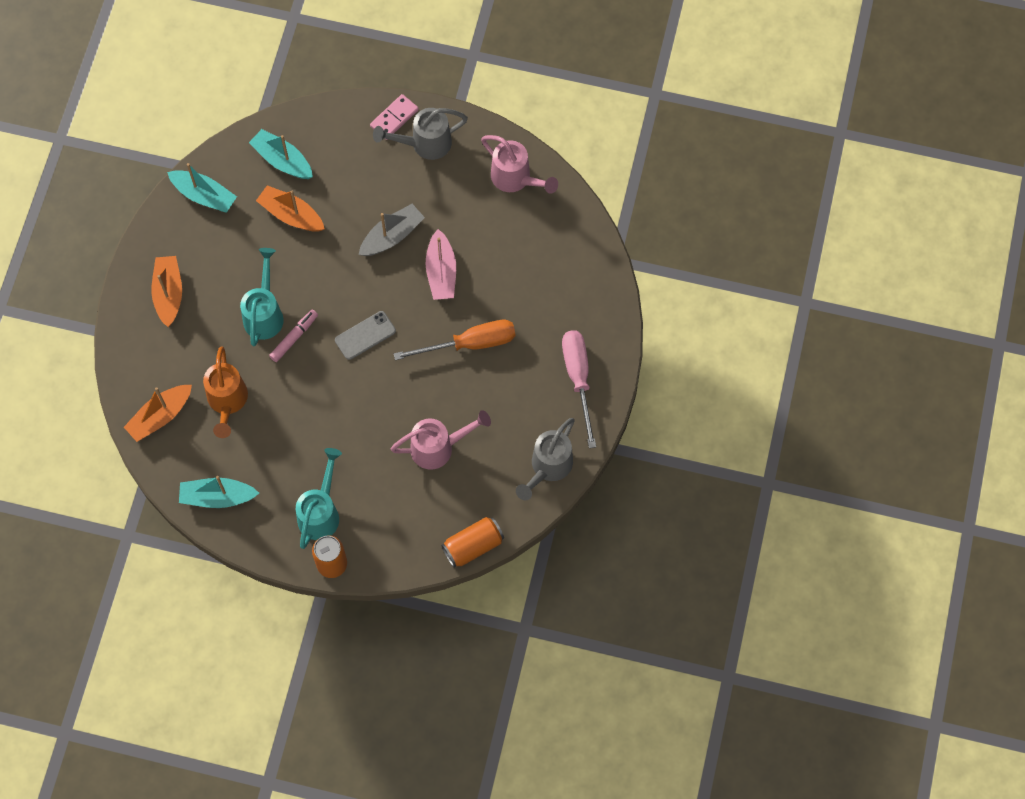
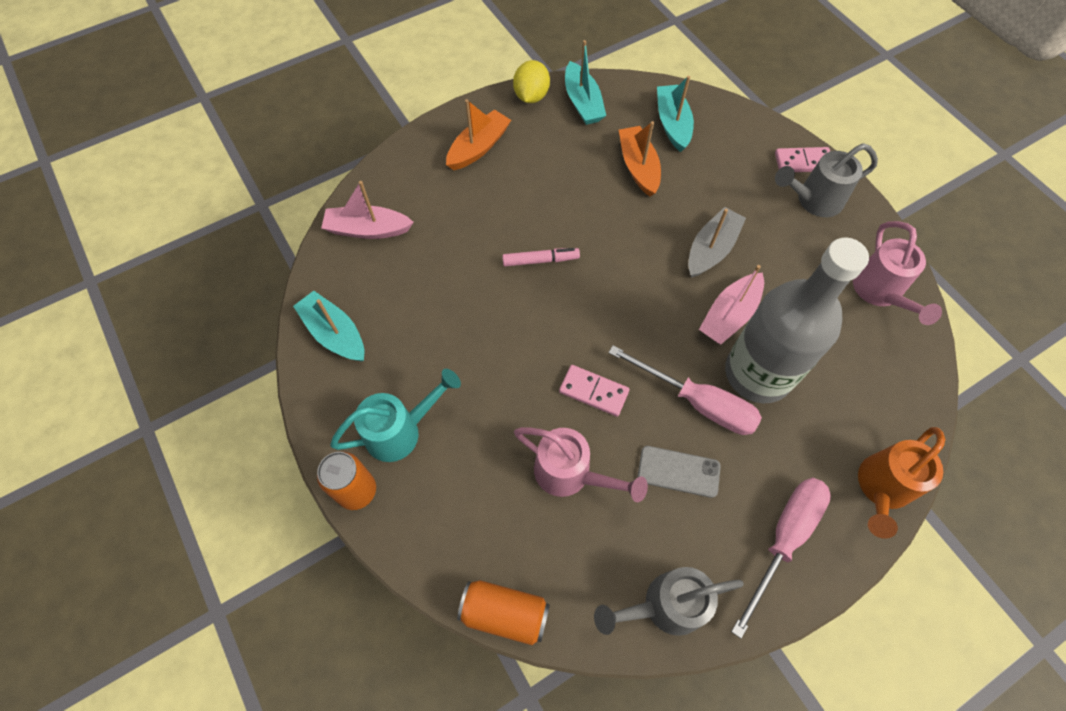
camera: 45 degrees right, 5 degrees down
(160, 416) = (368, 229): orange boat -> pink boat
(162, 221) = (531, 96): none -> yellow lemon
(227, 402) = (430, 264): orange watering can -> orange watering can (881, 488)
(264, 313) = (536, 222): turquoise watering can -> none
(365, 335) = (604, 310): grey phone -> grey phone (678, 471)
(392, 236) = (711, 249): grey boat -> grey boat turned 60 degrees counterclockwise
(407, 390) = (593, 392): none -> pink domino
(425, 144) = (813, 200): grey watering can -> grey watering can turned 45 degrees counterclockwise
(470, 344) = (697, 402): orange screwdriver -> pink screwdriver
(488, 295) = (758, 373): none -> grey bottle

